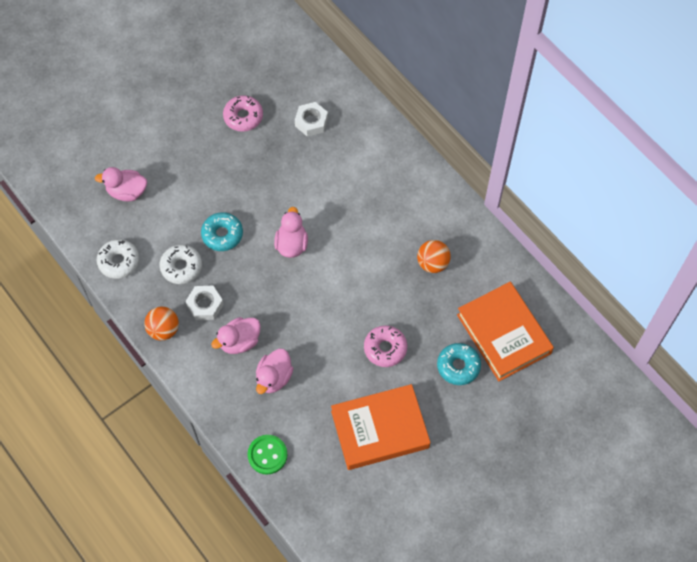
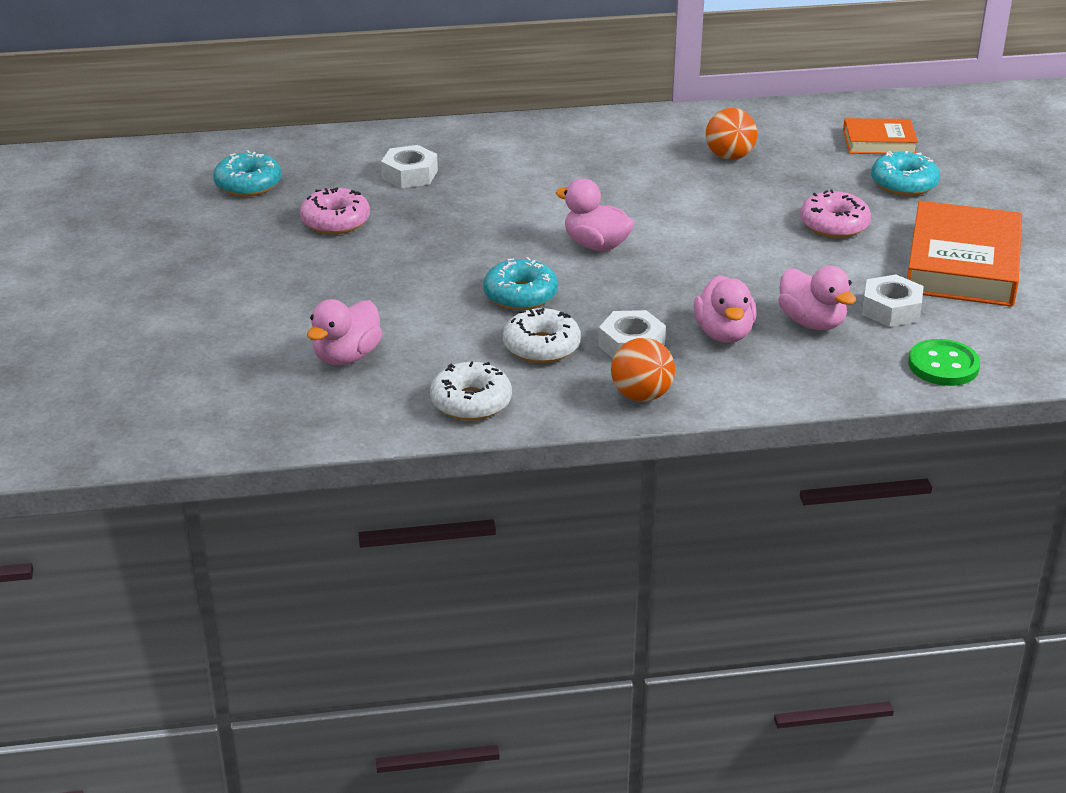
camera: 60 degrees left, 30 degrees down
(255, 58) = (248, 184): none -> turquoise donut
(309, 410) = (891, 309): none -> white nut
(503, 334) = (879, 142): orange book -> orange book, size x0.55

